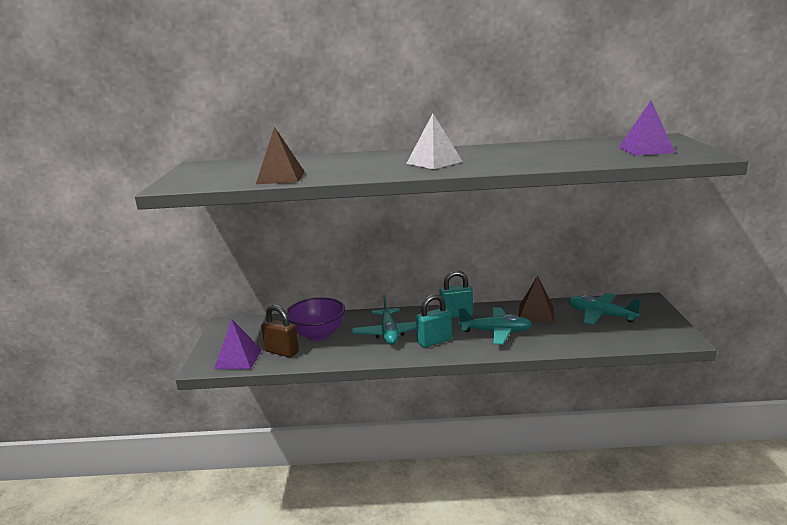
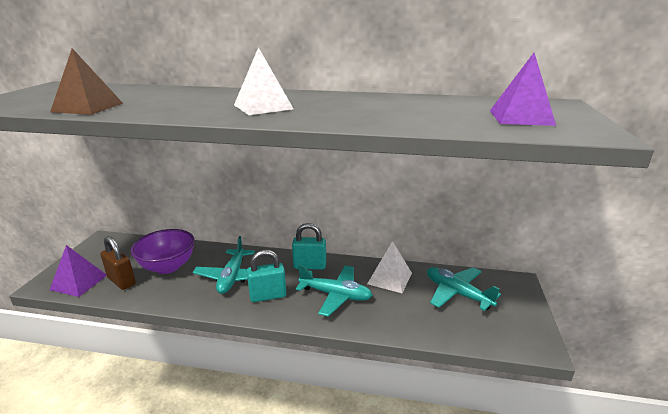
camera: 10 degrees right, 5 degrees up
(536, 313) = (389, 278): brown pyramid -> white pyramid

